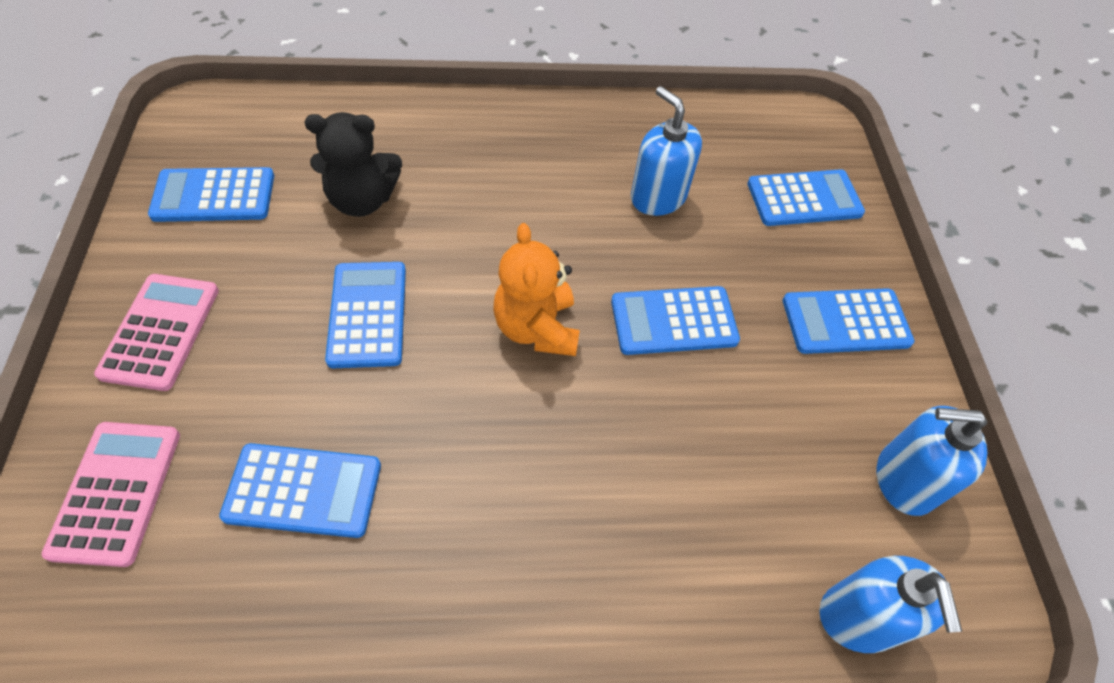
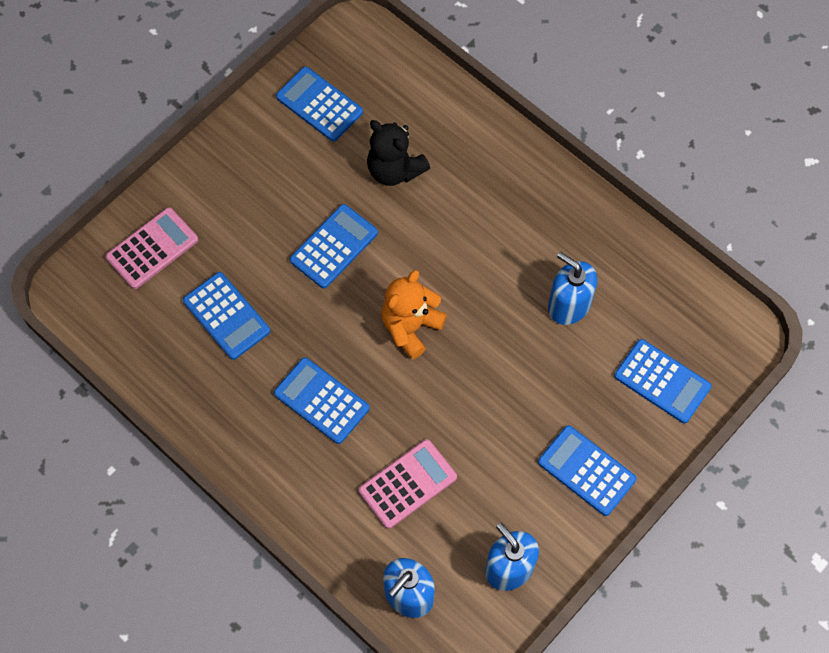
camera: 50 degrees right, 10 degrees up
(160, 331) = (230, 175): pink calculator -> pink calculator (407, 484)
(658, 197) = (569, 305): blue soap dispenser -> blue soap dispenser turned 60 degrees counterclockwise
(673, 321) = (488, 386): blue calculator -> blue calculator (321, 401)

